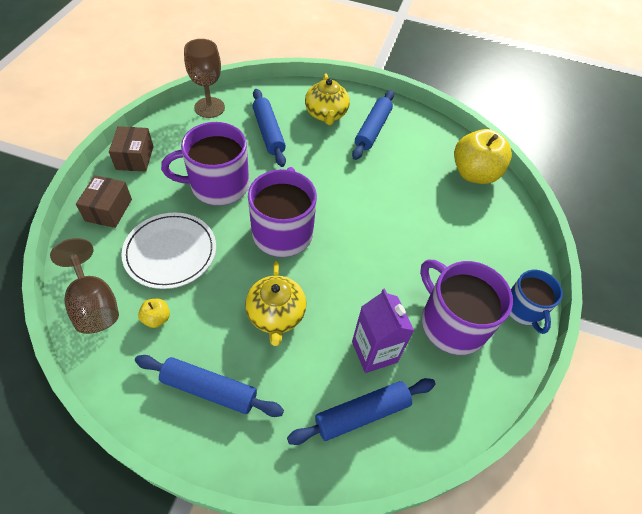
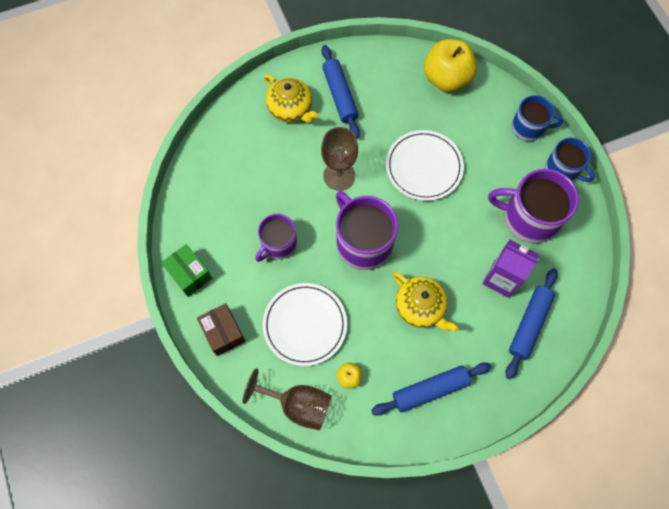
camera: 35 degrees left, 15 degrees up
(135, 158) = (189, 274): brown box -> green box
(209, 107) = (193, 179): brown goblet -> brown goblet (339, 176)
(218, 185) = (278, 244): purple mug -> purple mug, size x0.63
(268, 132) = (265, 164): blue rolling pin -> none
(391, 217) = (424, 167): none -> white plate
(519, 254) = (529, 127): none -> blue mug

